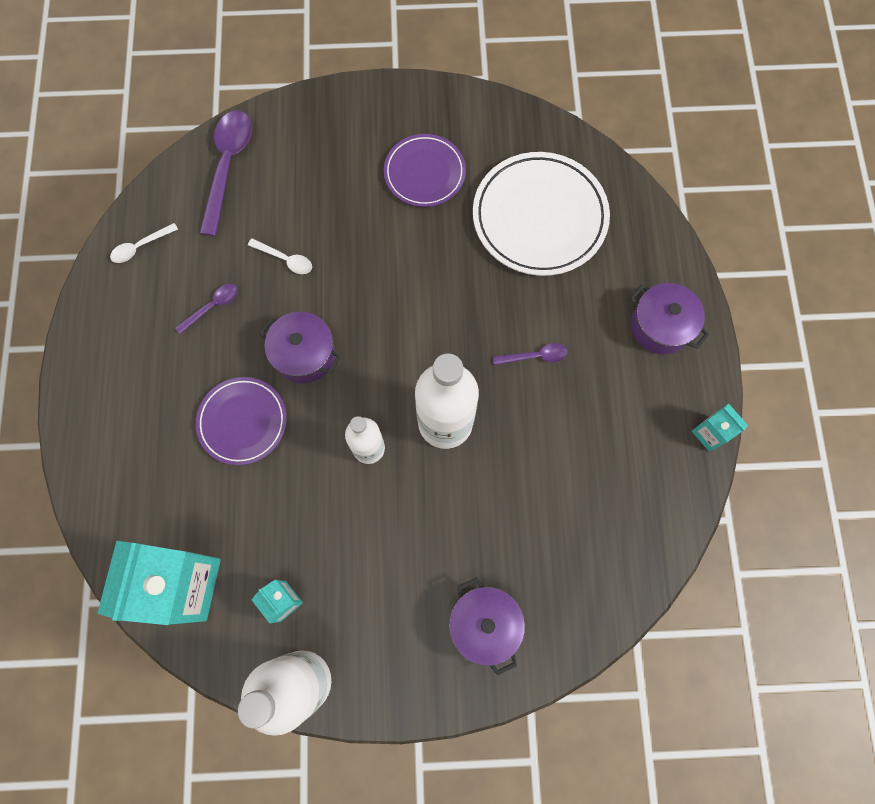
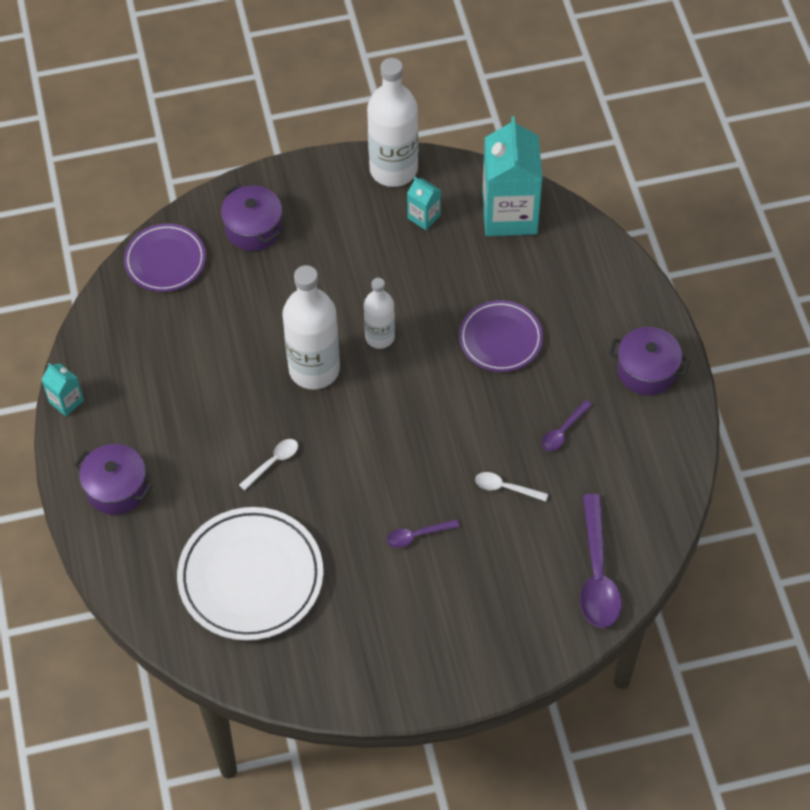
camera: 170 degrees right, 15 degrees down
(140, 247) = (656, 474): white spoon -> white spoon (273, 462)
(304, 354) = (460, 404): purple pot -> purple pot (646, 371)
(424, 173) = (382, 604): purple plate -> purple plate (165, 260)
(535, 356) = (237, 440): purple spoon -> purple spoon (416, 535)

